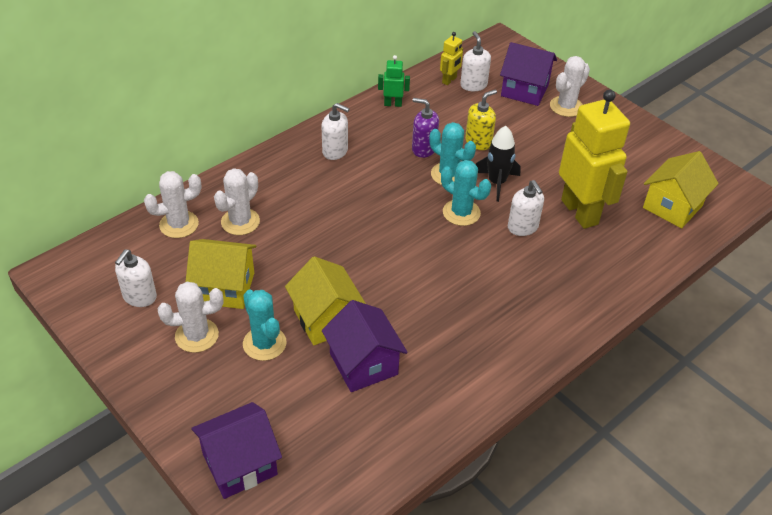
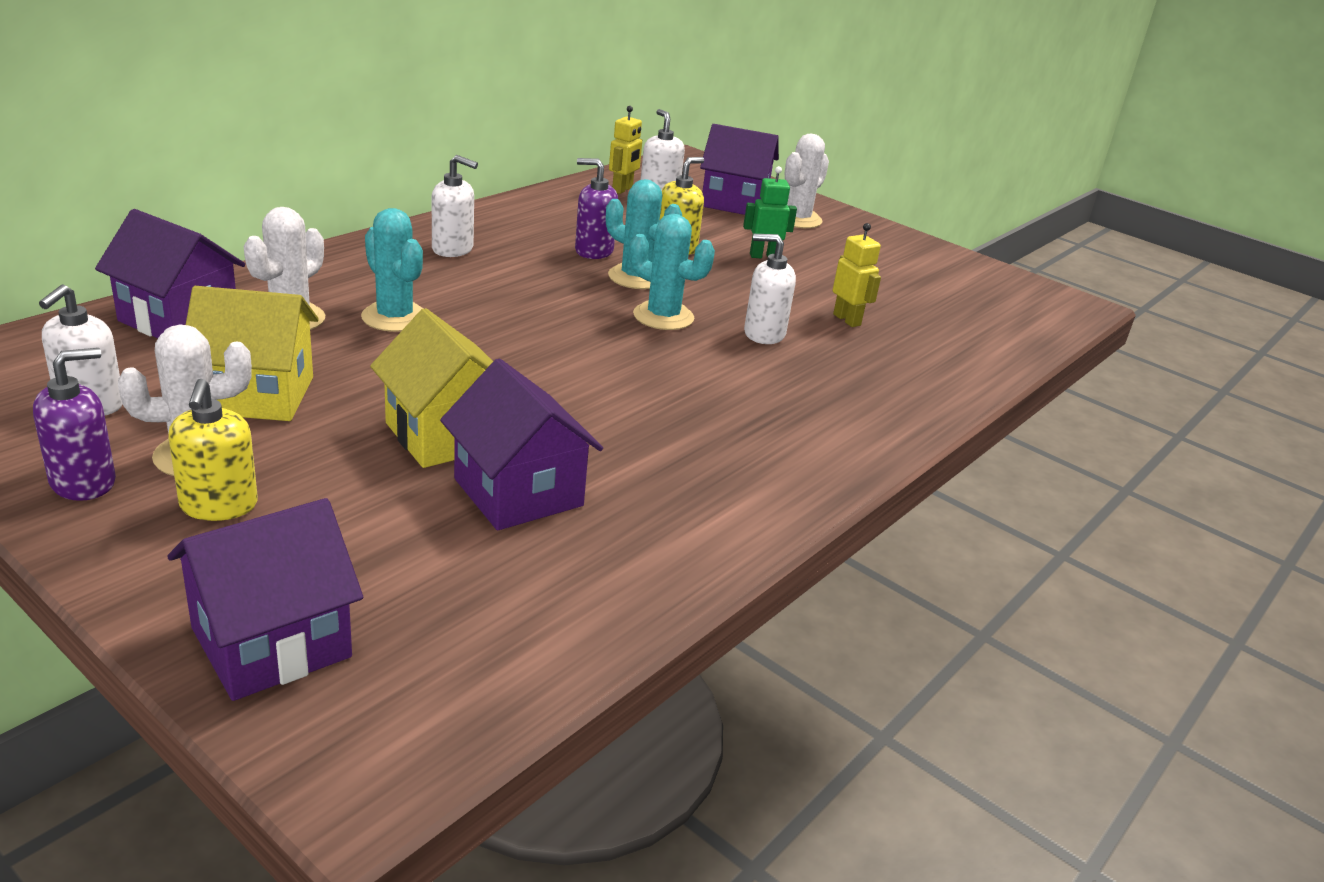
camera: 10 degrees left, 15 degrees down
(143, 355) = (84, 482): none -> purple soap dispenser
(179, 224) = (178, 319): white cactus -> purple house
(210, 372) = (219, 506): none -> yellow soap dispenser
(264, 343) = (329, 466): turquoise cactus -> turquoise cactus (394, 317)
(393, 104) = (540, 207): green robot -> green robot (764, 256)
(496, 183) = (712, 287): black rocket -> none
(523, 227) = (763, 334): white soap dispenser -> white soap dispenser turned 135 degrees clockwise
(580, 212) = (847, 320): yellow robot -> yellow robot, size x0.44
(672, 206) = (981, 317): yellow house -> none

